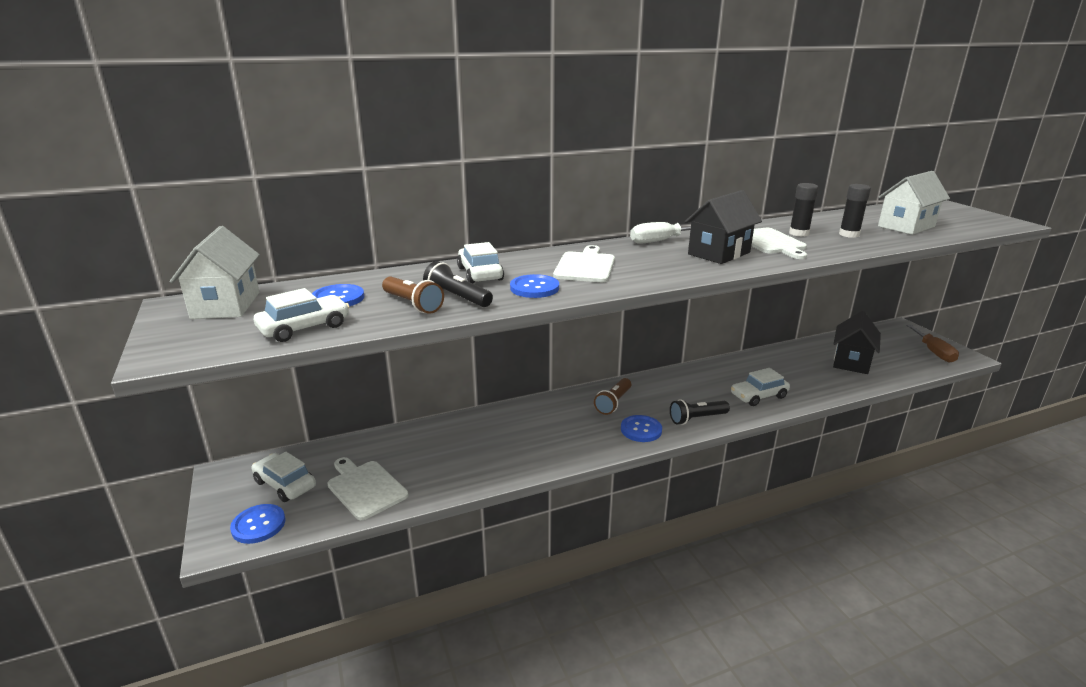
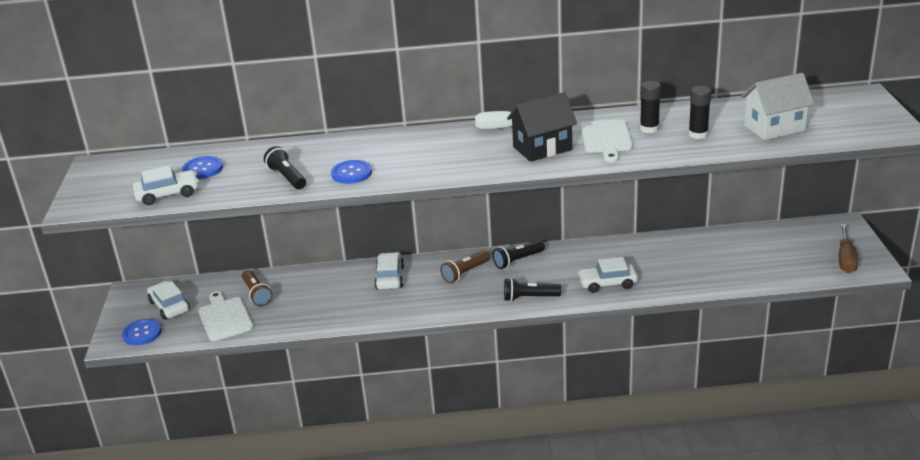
camera: 20 degrees right, 5 degrees up
(226, 305) = (125, 168): white house -> none
(412, 304) = (251, 180): brown flashlight -> brown flashlight (256, 294)
(480, 274) = (321, 154): white car -> white car (389, 277)
(585, 266) = (411, 153): white cutting board -> none
(641, 430) = (471, 301): blue button -> none
(656, 385) = (517, 260): none -> black flashlight
(851, 362) = (739, 259): black house -> none

